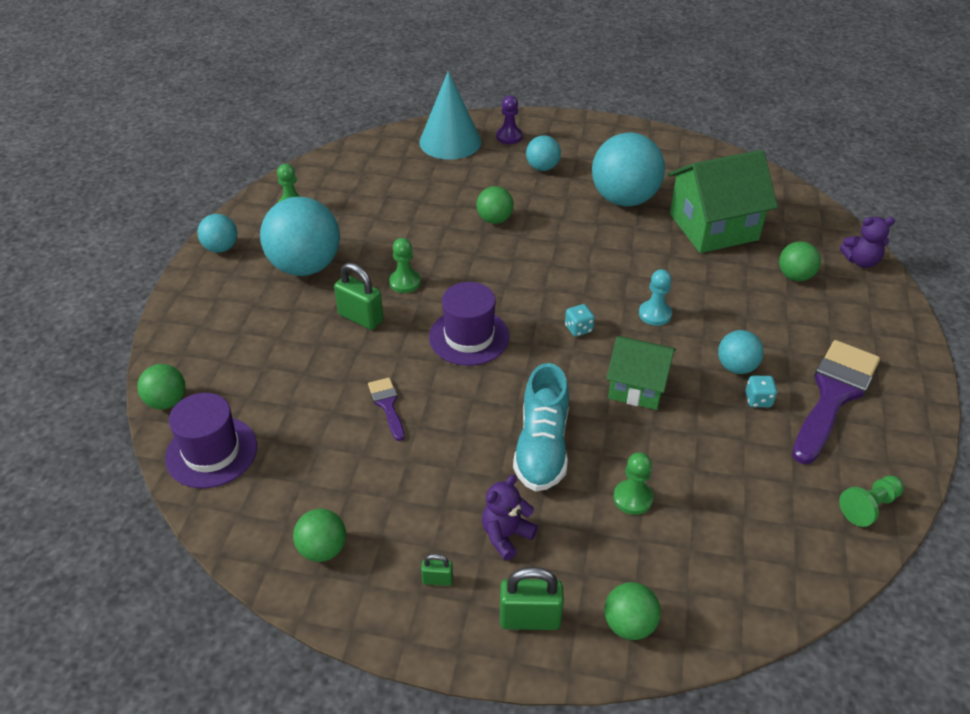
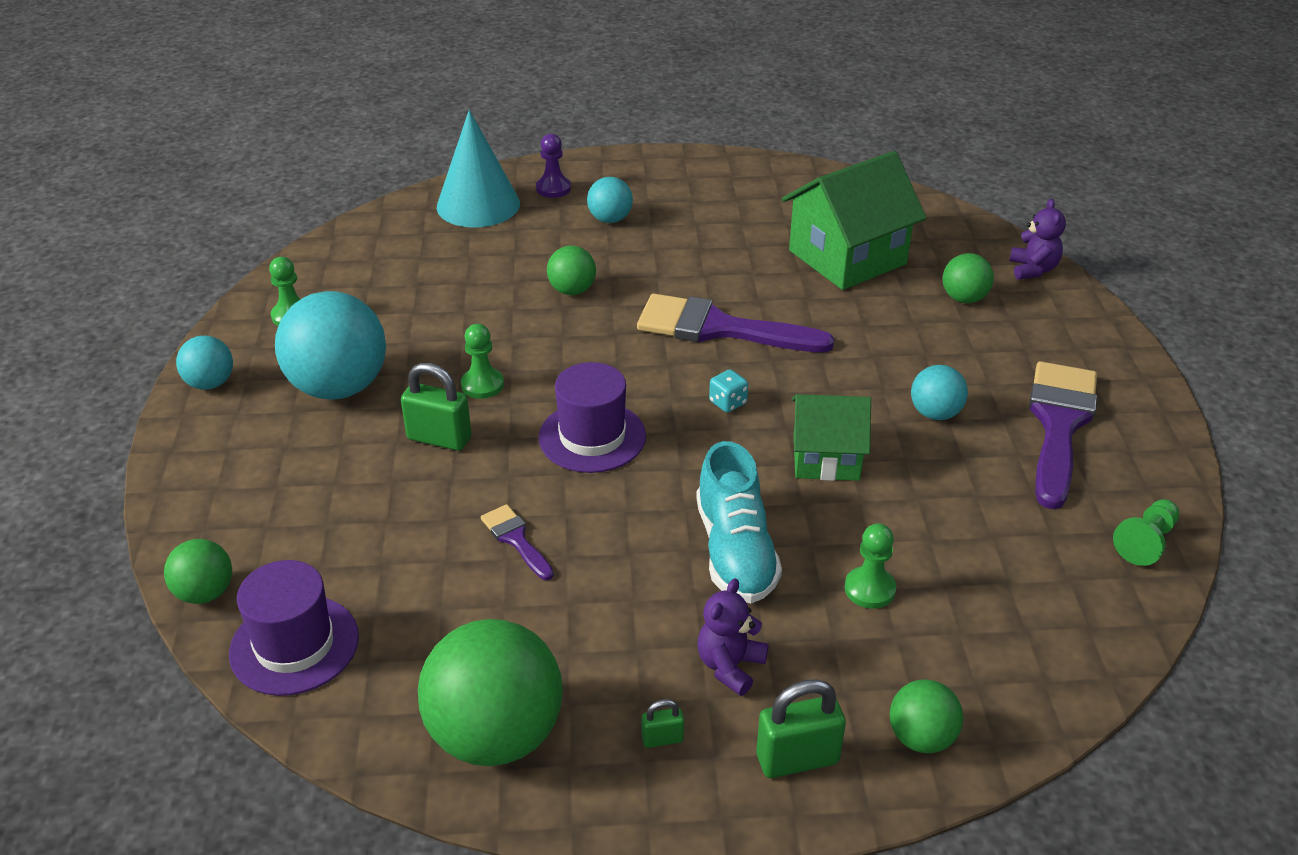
camera: 15 degrees left, 5 degrees down
(323, 549) = (496, 735): green ball -> green ball, size x1.97
(593, 268) = (719, 328): none -> purple brush
(624, 199) = (727, 241): turquoise ball -> none
(655, 314) = (815, 369): turquoise pawn -> none
(758, 400) = (975, 446): turquoise dice -> none
(861, 261) = (1033, 269): purple teddy bear -> purple teddy bear turned 75 degrees counterclockwise

